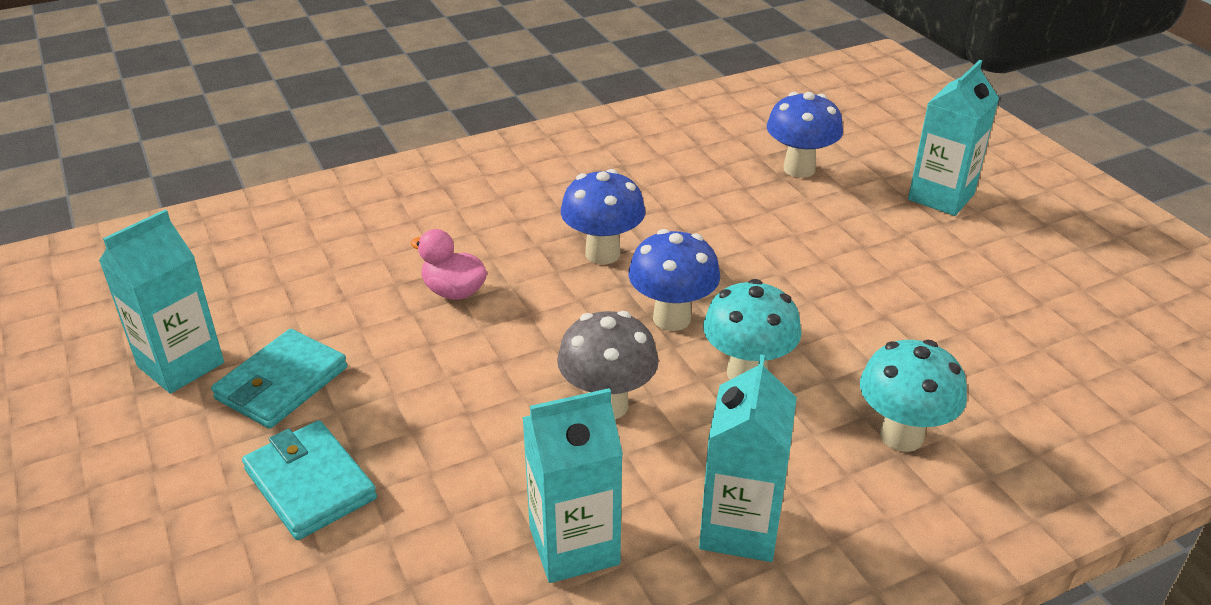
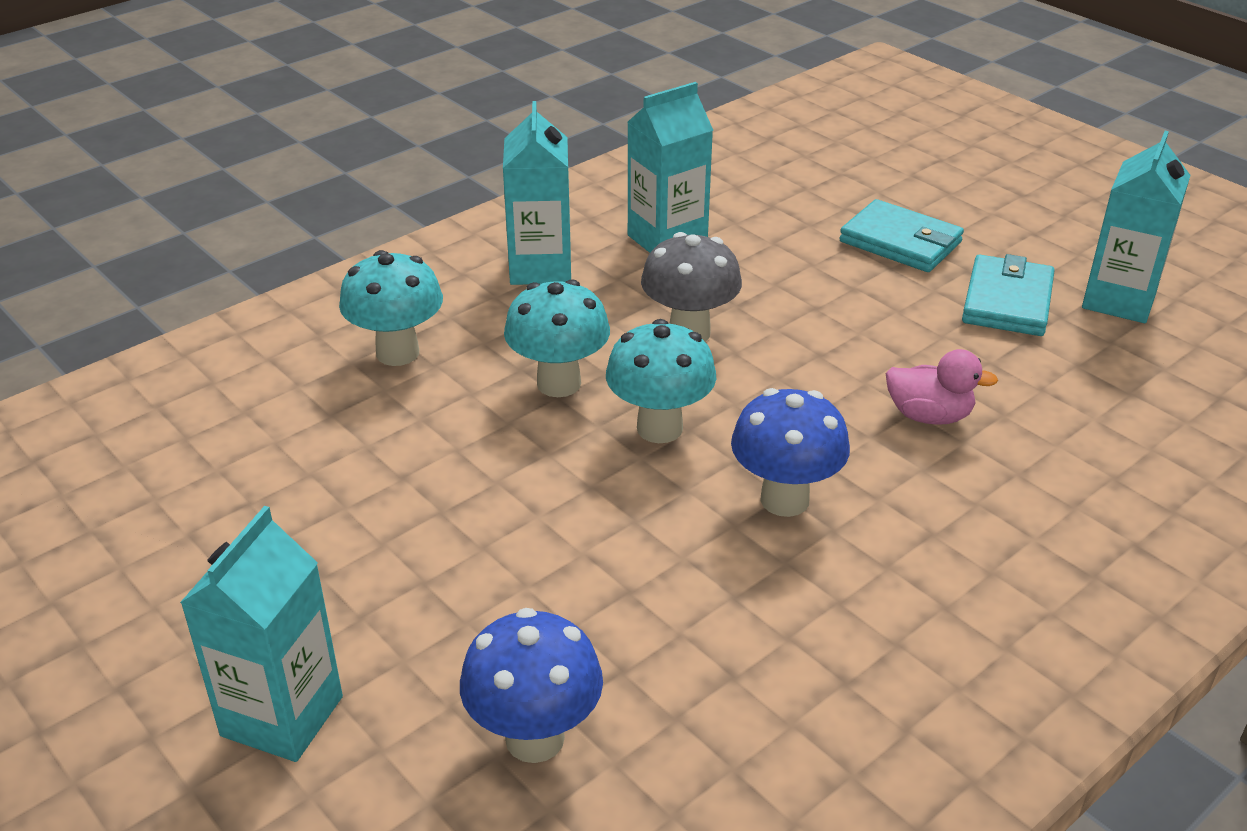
camera: 165 degrees right, 0 degrees up
(671, 318) = (659, 428): blue mushroom -> turquoise mushroom

